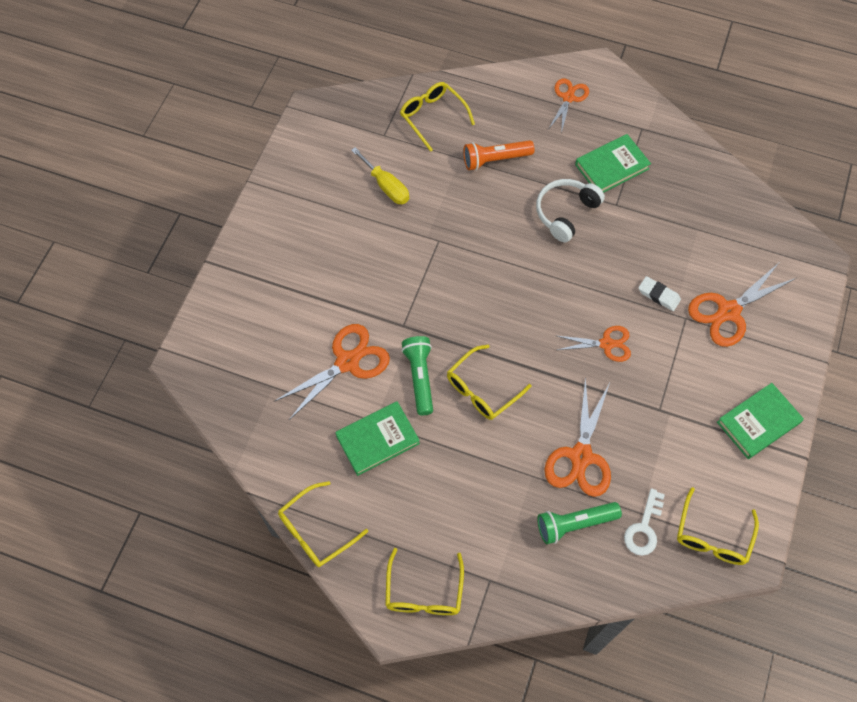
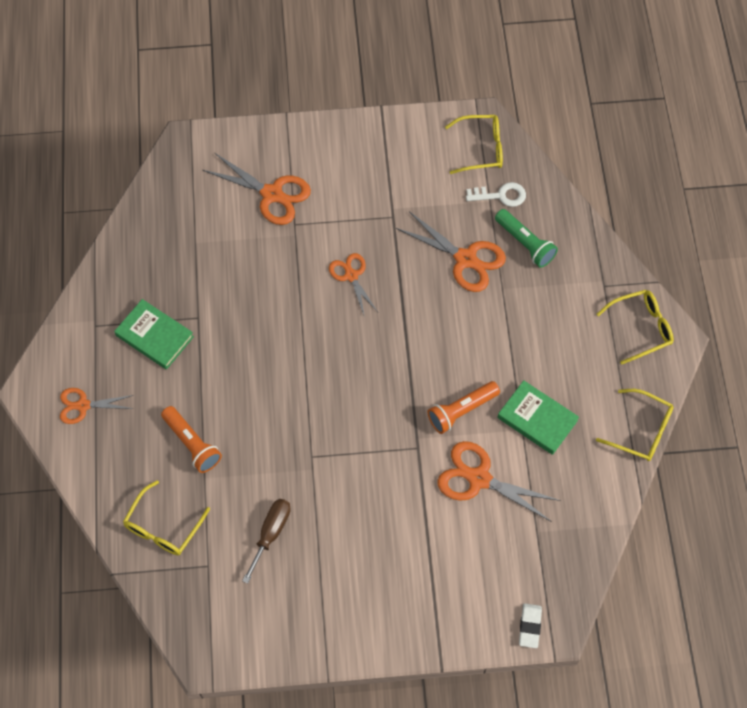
camera: 115 degrees left, 0 degrees up
(386, 186) = (271, 533): yellow screwdriver -> brown screwdriver
(419, 377) = (461, 411): green flashlight -> orange flashlight
(482, 389) = (445, 355): yellow glasses -> none
(566, 213) = (227, 357): white headphones -> none
(581, 456) = (465, 259): orange scissors -> orange scissors turned 45 degrees clockwise
(658, 295) = (281, 251): white eraser -> white eraser (530, 626)
(758, 422) = (367, 145): green book -> none

